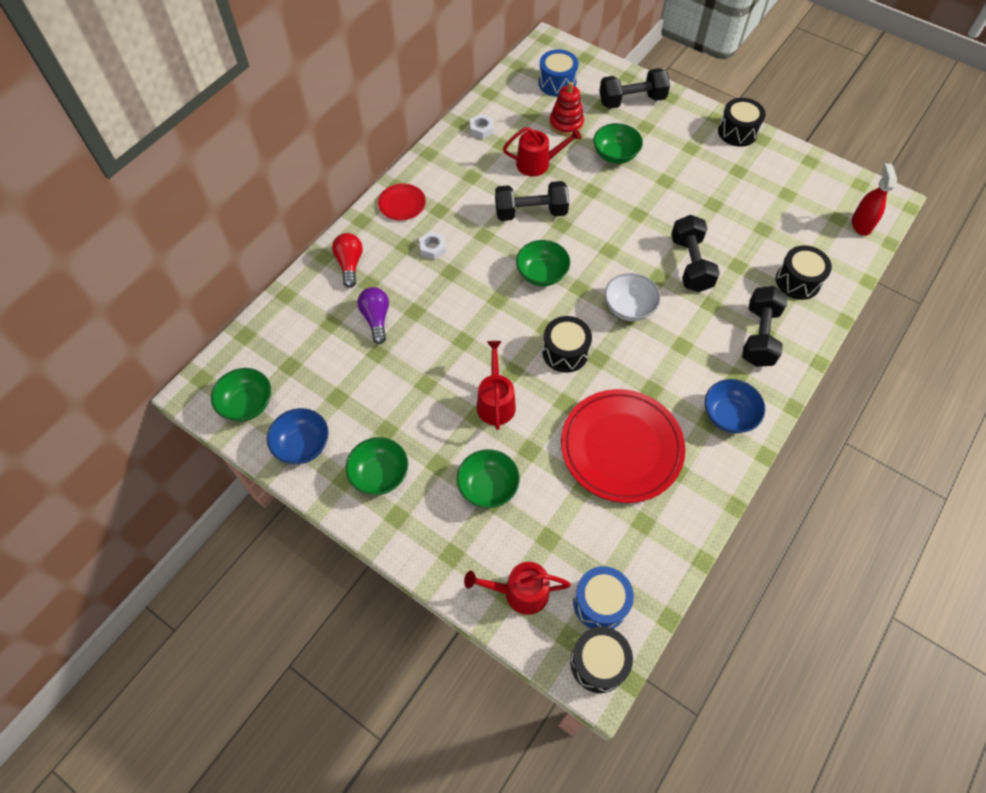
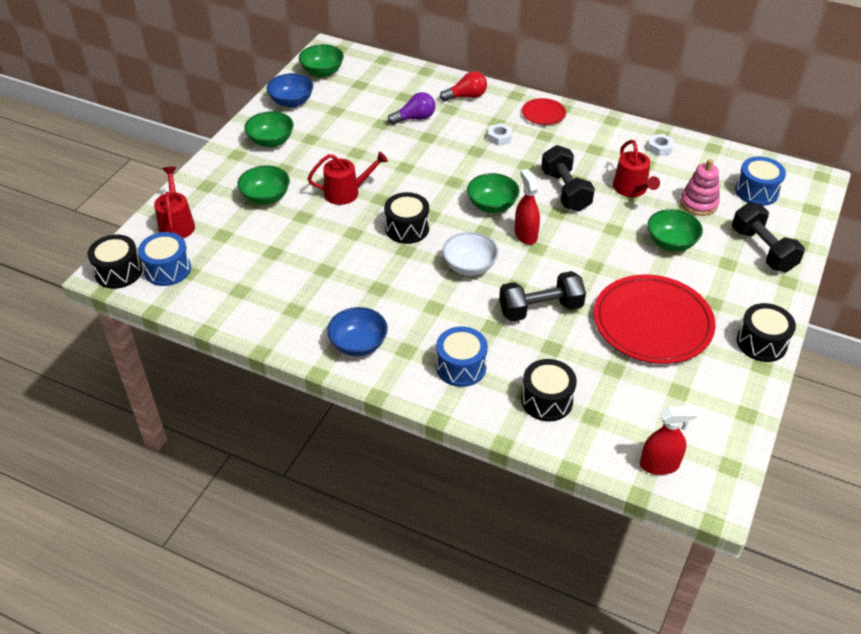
camera: 80 degrees right, 15 degrees down
(566, 124) = (699, 203): red stacking toy -> pink stacking toy
(589, 255) = (525, 235): none -> red spray bottle
(621, 447) = (312, 272): red plate -> red plate (652, 323)
(759, 336) = (461, 367): black dumbbell -> blue drum

